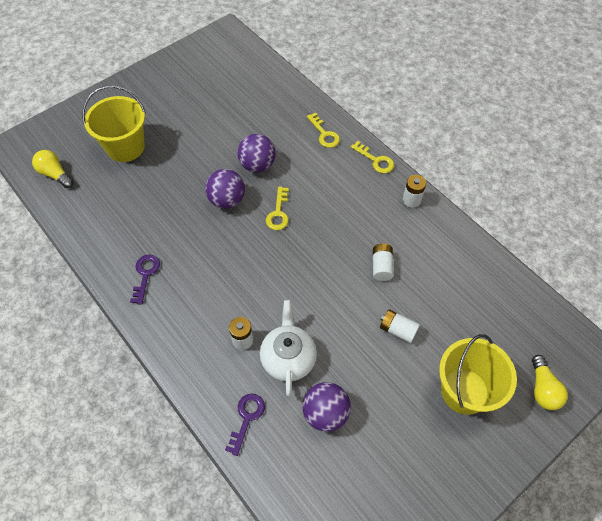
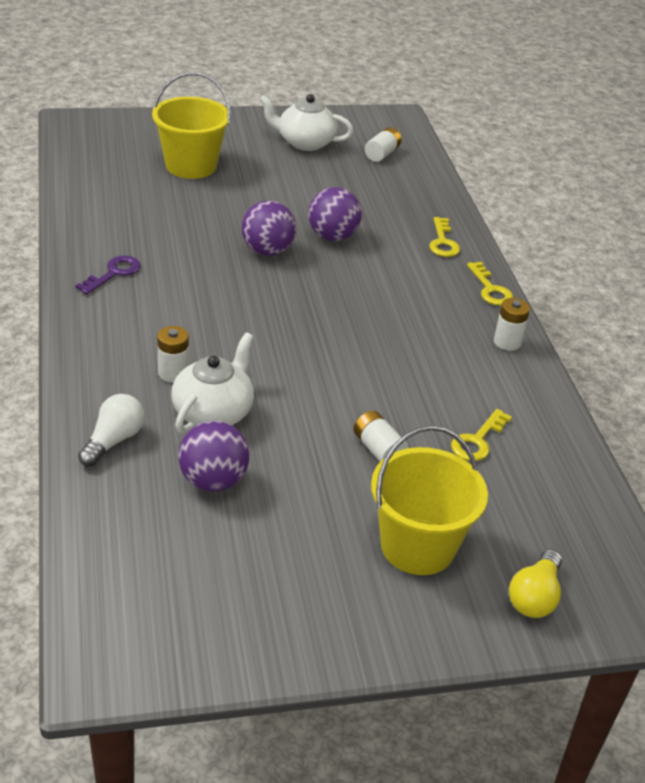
camera: 25 degrees right, 20 degrees down
(55, 174) = (93, 158): yellow light bulb -> none
(184, 86) = (305, 142): none -> white teapot
(246, 418) = (113, 440): purple key -> white light bulb
(278, 213) = (320, 286): yellow key -> yellow key (477, 441)
(381, 266) = (410, 384): white battery -> white battery (382, 154)

